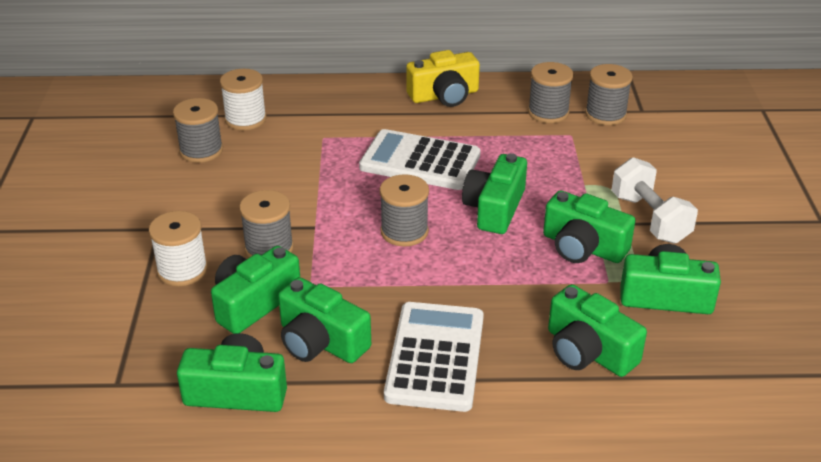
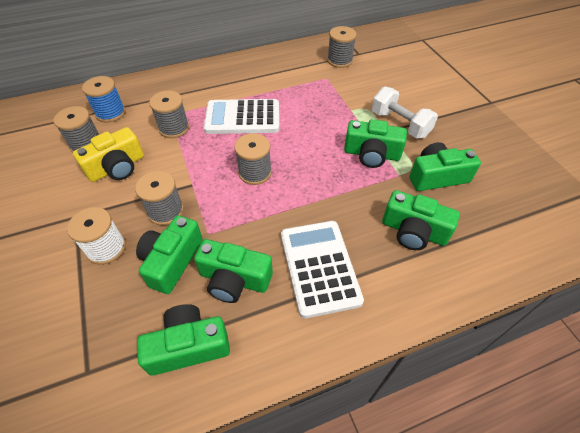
camera: 20 degrees left, 15 degrees up
(245, 119) = (110, 113): white spool -> blue spool
(444, 95) = (237, 68): yellow camera -> yellow camera (117, 167)
(494, 208) = (305, 140): green camera -> none
(548, 112) = (306, 66): grey spool -> grey spool (174, 128)

